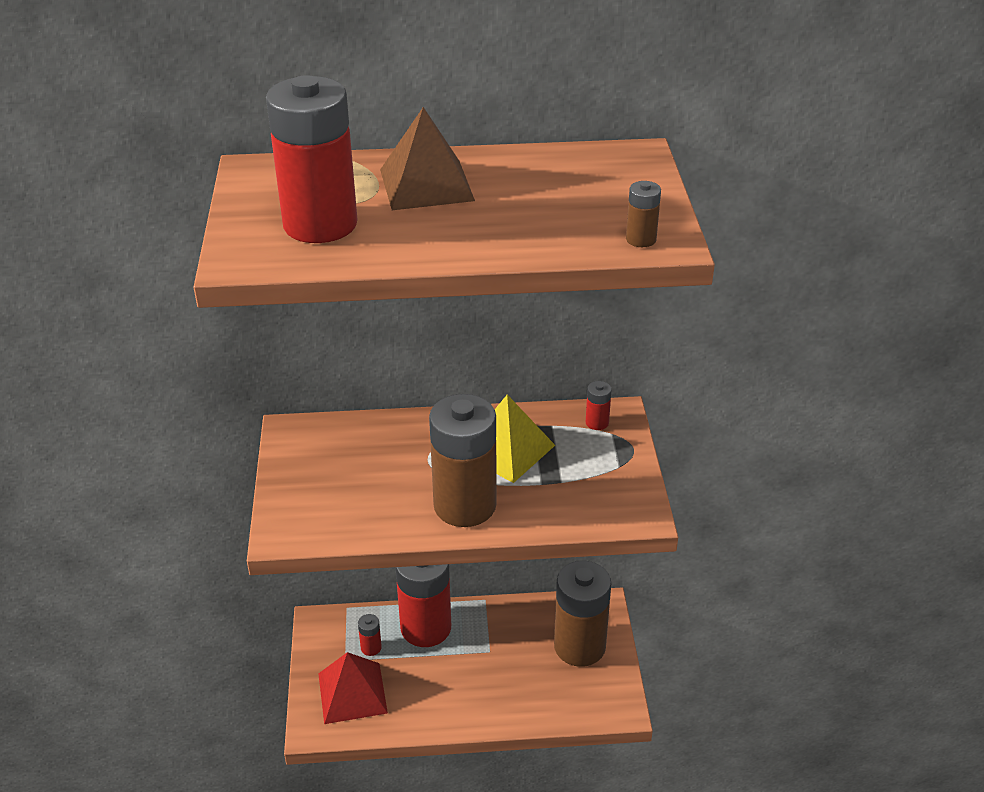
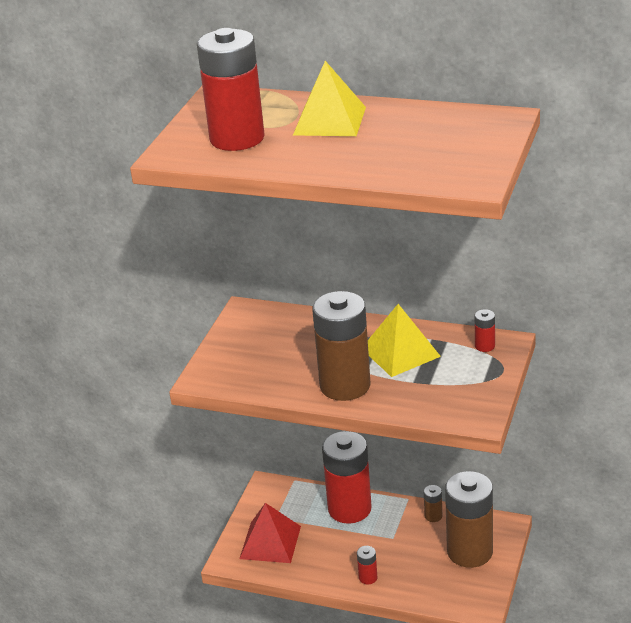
camera: 25 degrees right, 5 degrees down
(371, 648) = (299, 513): red battery -> red battery (368, 577)
(426, 185) = (330, 121): brown pyramid -> yellow pyramid
(641, 239) = (457, 178): brown battery -> brown battery (433, 516)

